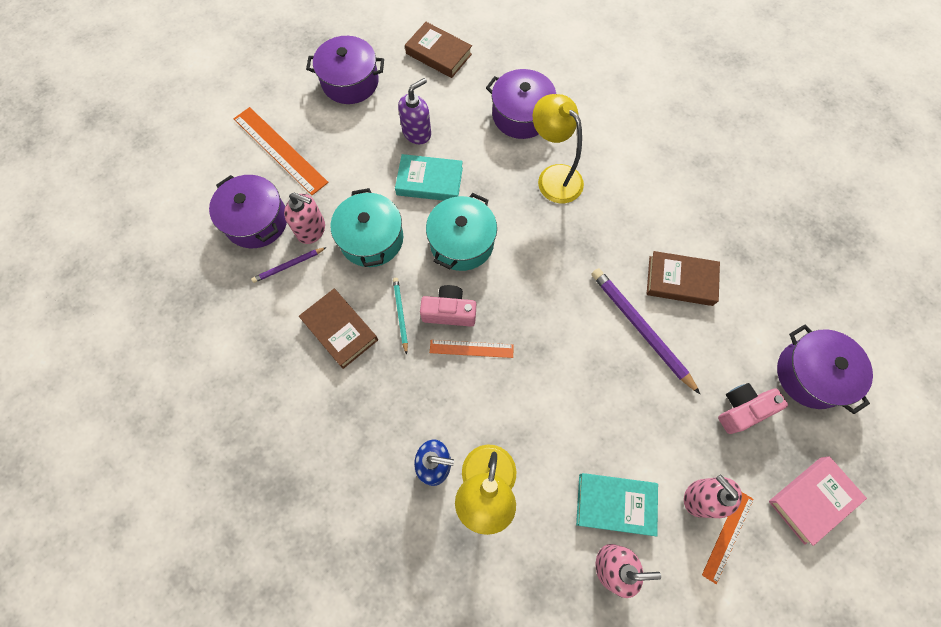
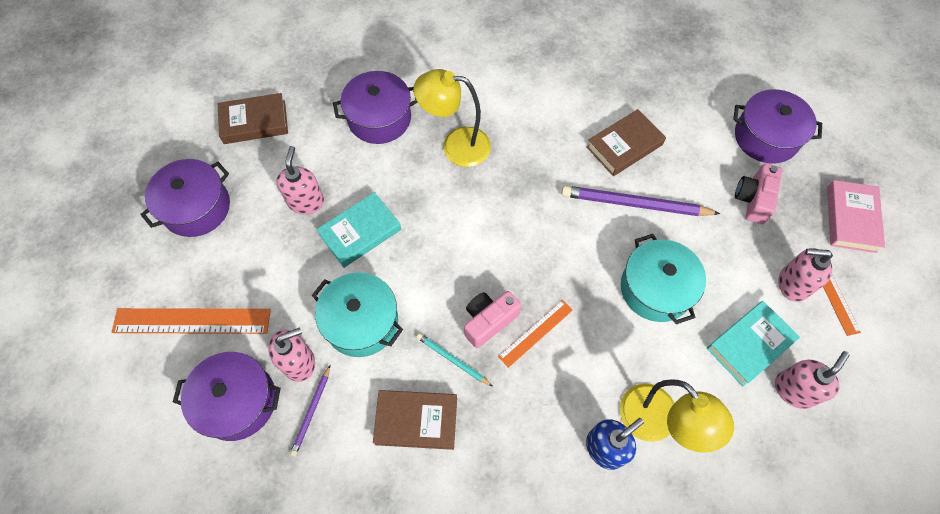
camera: 45 degrees left, 5 degrees down
(417, 132) = (306, 202): purple soap dispenser -> pink soap dispenser
(461, 242) = (439, 258): turquoise pot -> turquoise pot (655, 289)

